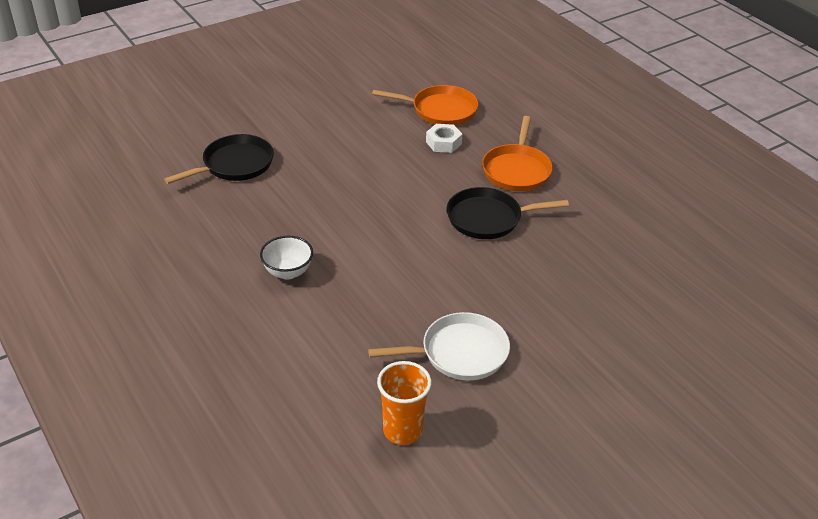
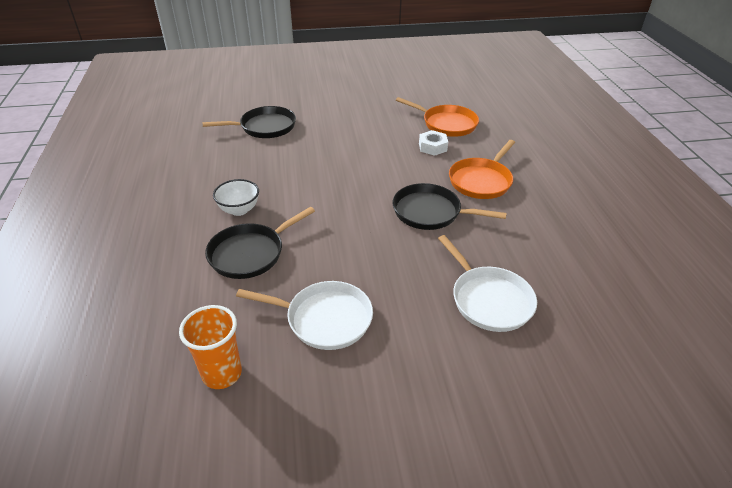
camera: 25 degrees right, 0 degrees up
(338, 314) = (250, 253): none -> black pan
(593, 289) = (489, 300): none -> white pan

